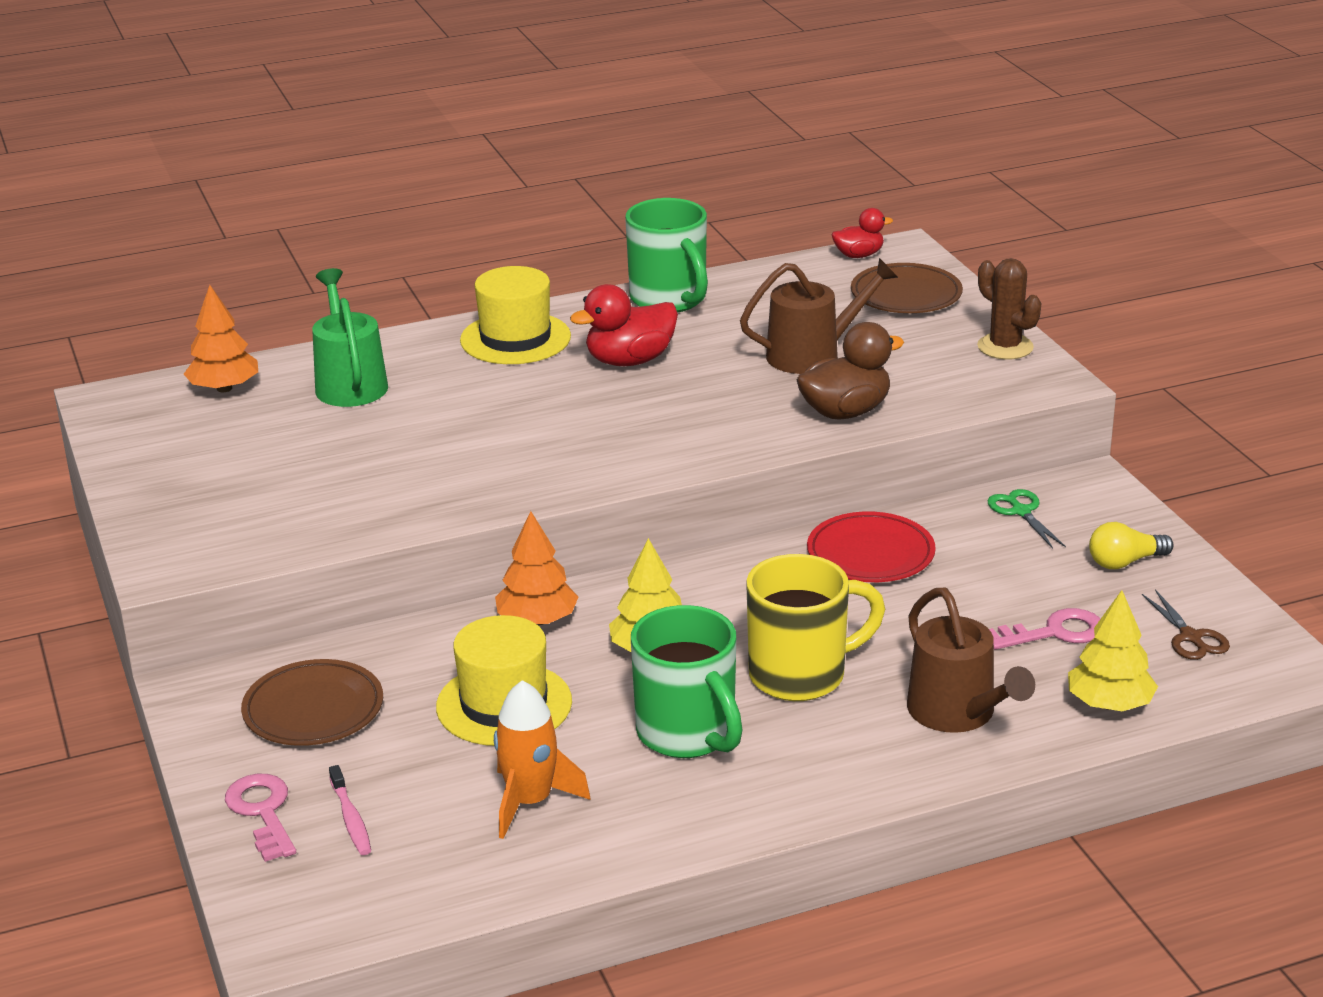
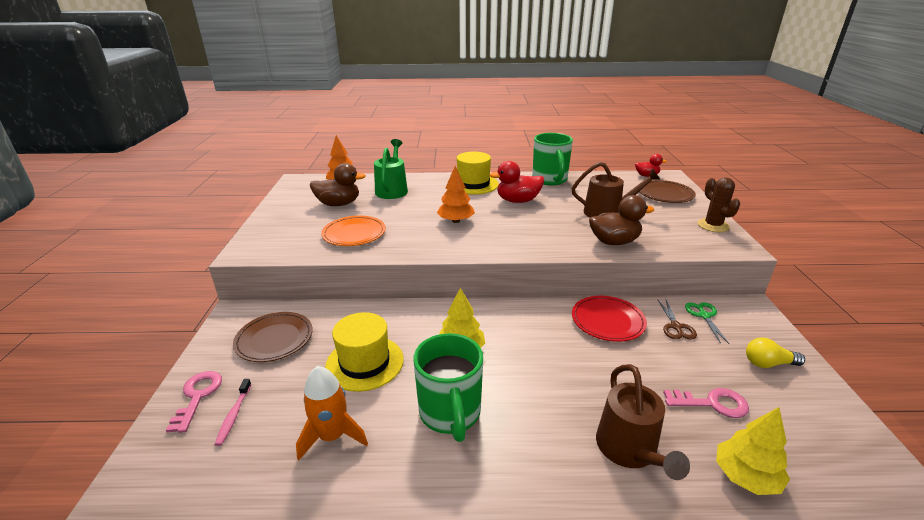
camera: 20 degrees right, 0 degrees up
(260, 437) = (338, 204): none -> brown duck
(352, 492) = (354, 234): none -> orange plate
(537, 620) = (413, 317): orange tree -> orange tree (456, 221)
(801, 675) = (537, 390): yellow mug -> none
(1190, 637) = (814, 434): brown scissors -> brown scissors (676, 327)

